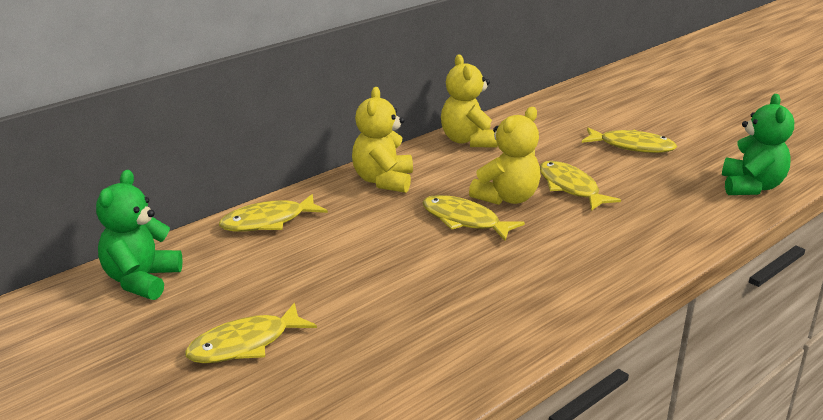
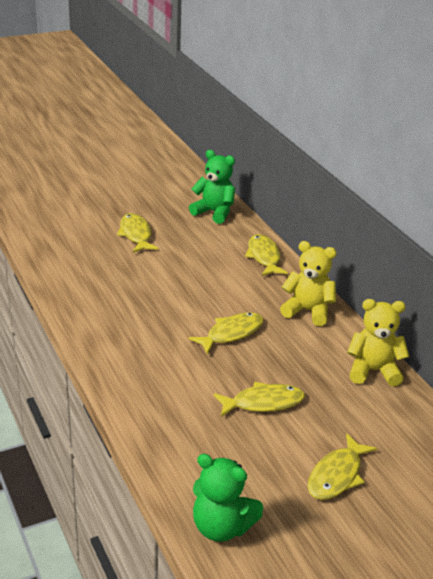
camera: 105 degrees right, 5 degrees up
(507, 198) = (258, 363): yellow teddy bear -> none

